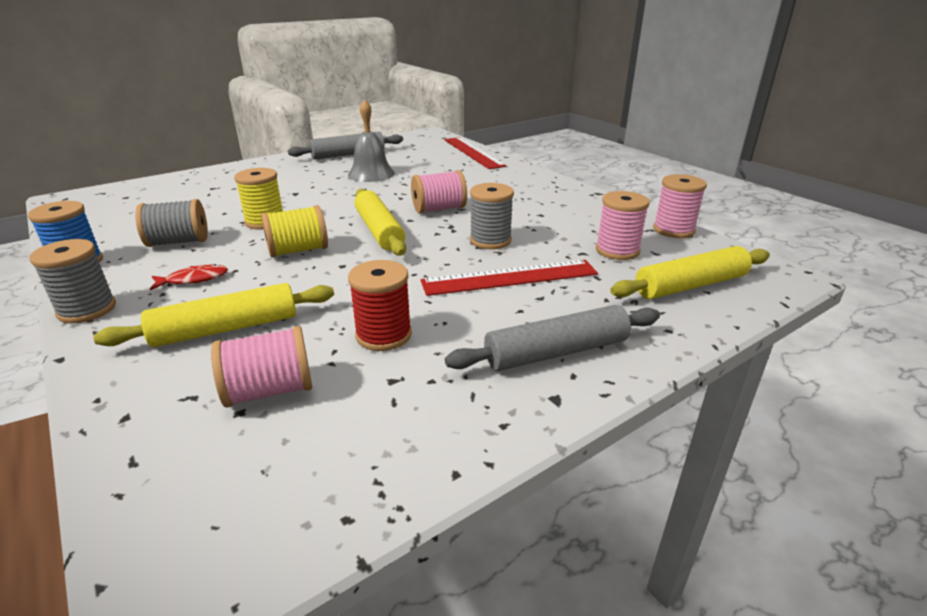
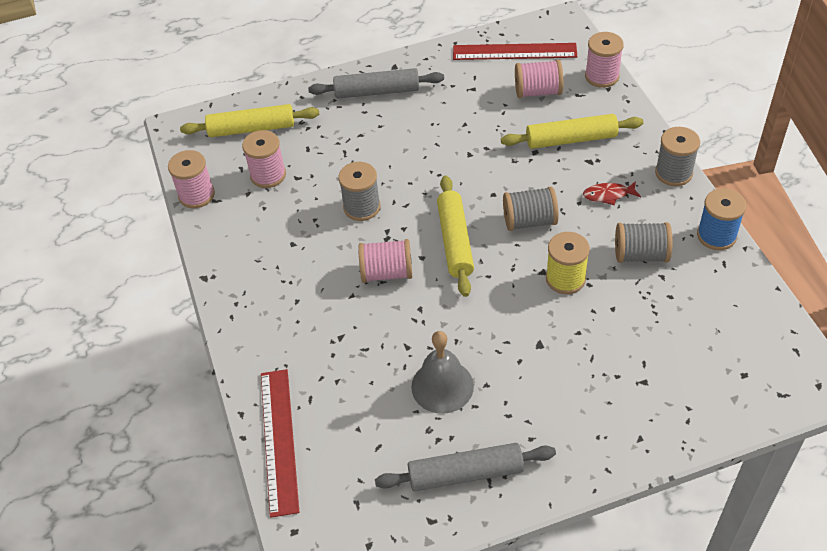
camera: 160 degrees left, 20 degrees up
(126, 440) = (602, 76): none -> pink spool
(298, 250) = (529, 221): yellow spool -> grey spool
(383, 335) = (472, 119): red spool -> none
(510, 278) = (370, 157): red ruler -> red ruler (514, 51)

